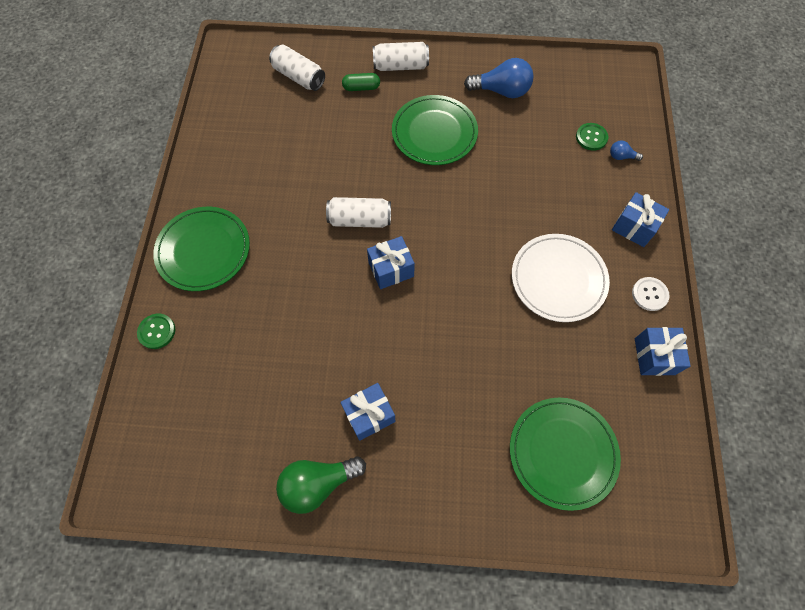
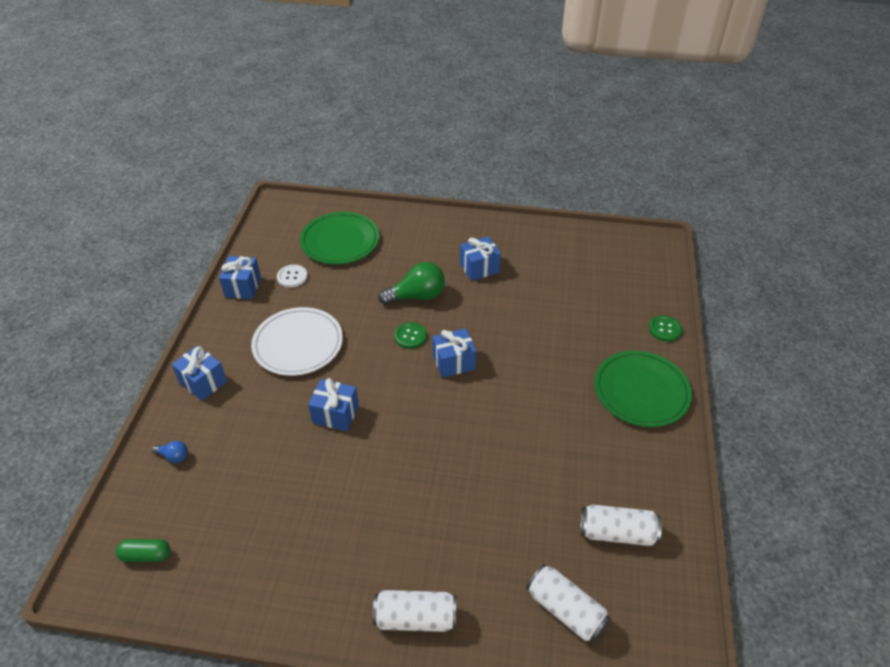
camera: 175 degrees left, 20 degrees down
(318, 483) = (517, 237): green light bulb -> green light bulb (417, 296)
(360, 219) = (482, 409): white can -> white can (617, 533)
(361, 87) = (475, 582): green capsule -> green capsule (146, 555)
(434, 133) = (385, 504): green plate -> none
(495, 204) = (335, 414): none -> blue gift
(501, 91) = (282, 560): blue light bulb -> none
(591, 137) = (196, 483): green button -> green button (410, 336)
(649, 294) = (221, 327): white button -> white button (292, 277)

